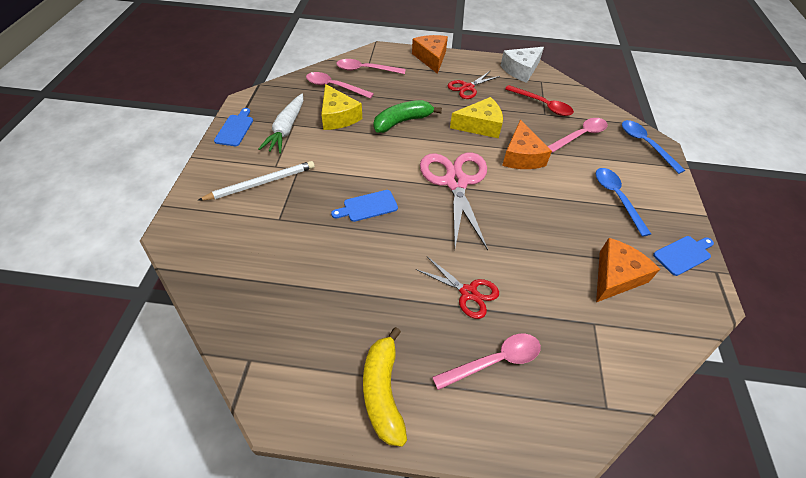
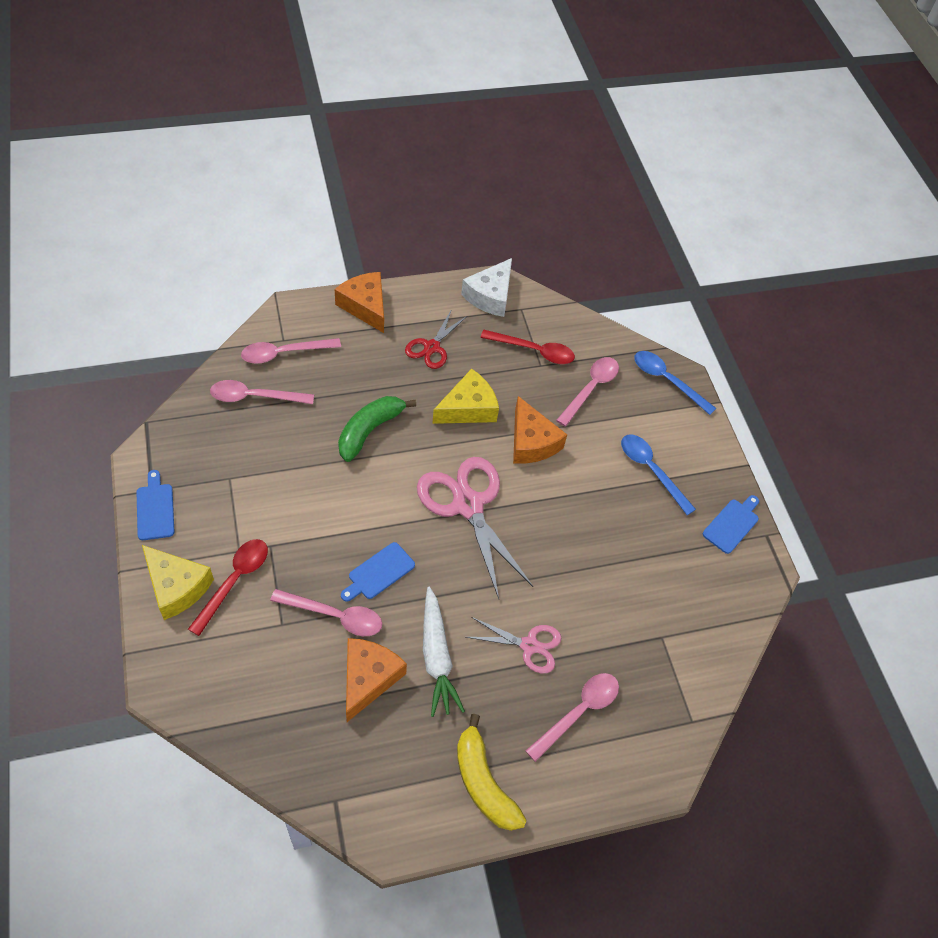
camera: 25 degrees left, 5 degrees up
(261, 183) = (234, 581): white pencil -> red spoon
(286, 129) = (224, 488): white carrot -> white carrot (436, 657)
(320, 225) = (335, 616): none -> pink spoon
(338, 116) = (283, 447): yellow cheese -> yellow cheese (176, 587)
(468, 293) = (529, 645): red scissors -> pink scissors
(616, 276) = (671, 574): orange cheese -> orange cheese (368, 678)

